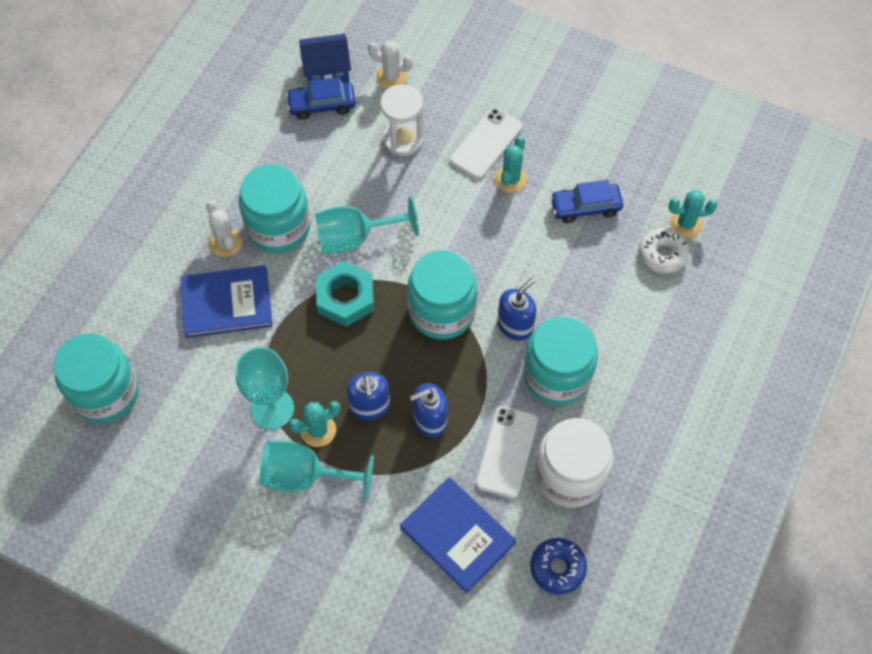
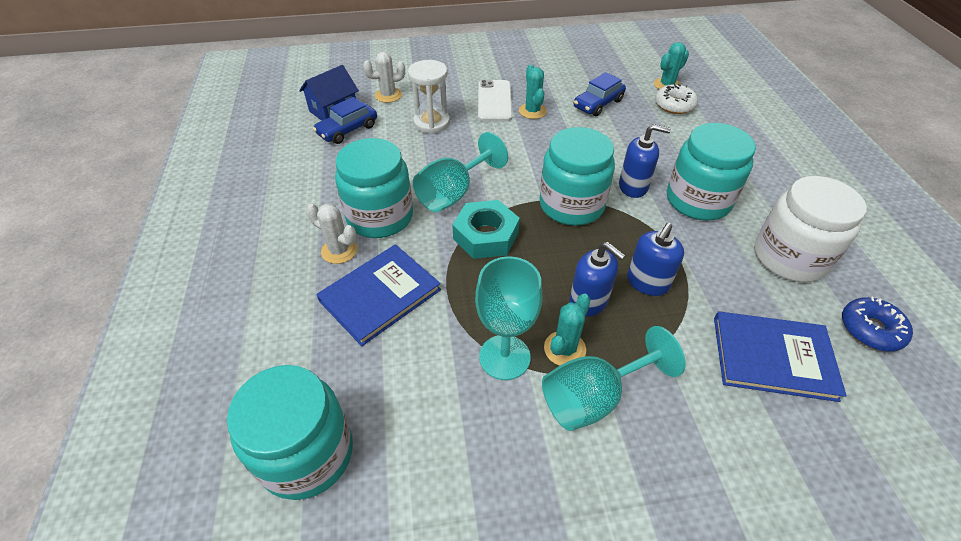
camera: 35 degrees left, 15 degrees down
(507, 452) = (728, 269): white phone -> none
(515, 325) = (633, 186): blue soap dispenser -> blue soap dispenser turned 90 degrees clockwise

